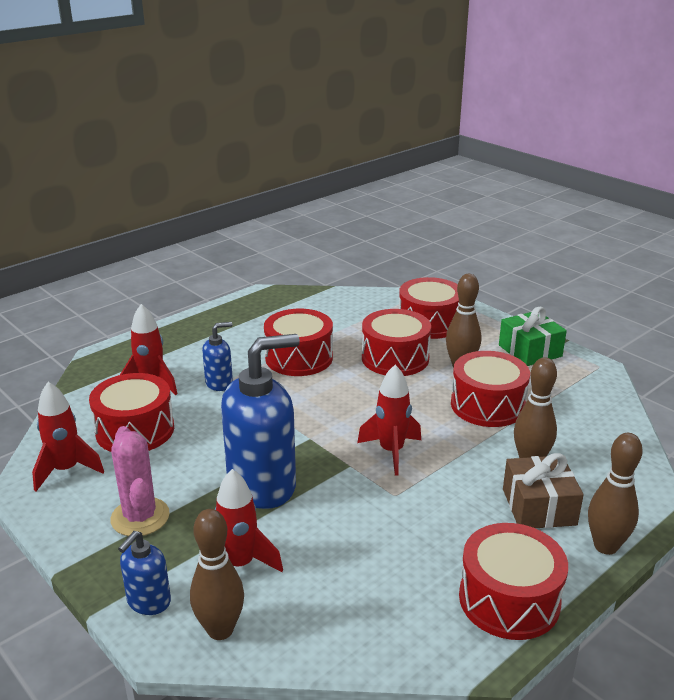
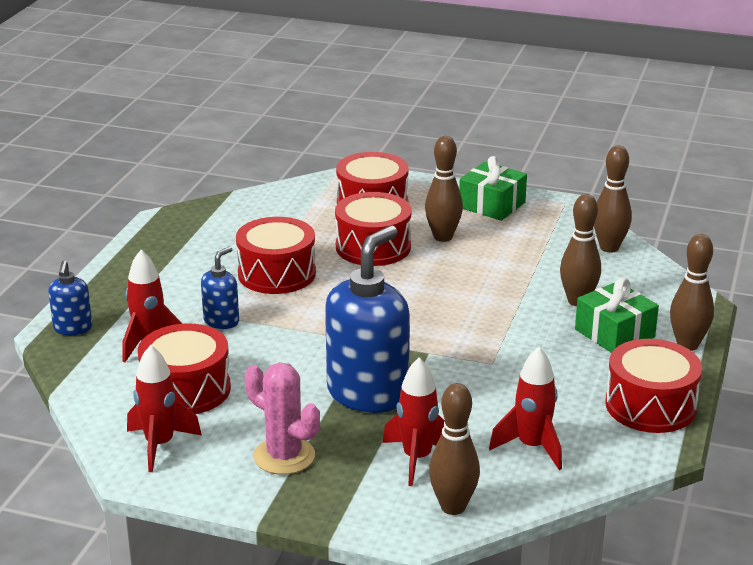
camera: 30 degrees left, 0 degrees up
(148, 602) = (370, 511): blue soap dispenser -> blue soap dispenser (73, 328)
(391, 452) = (453, 330): red rocket -> red rocket (532, 447)
(487, 405) = (499, 265): red drum -> none
(539, 507) = (614, 333): brown gift -> green gift
(607, 420) = (609, 248): none -> brown bowling pin

